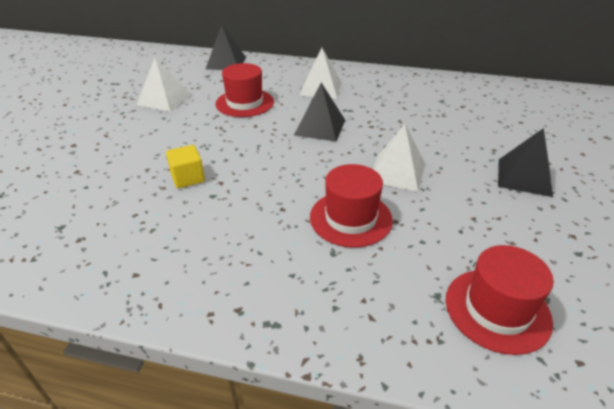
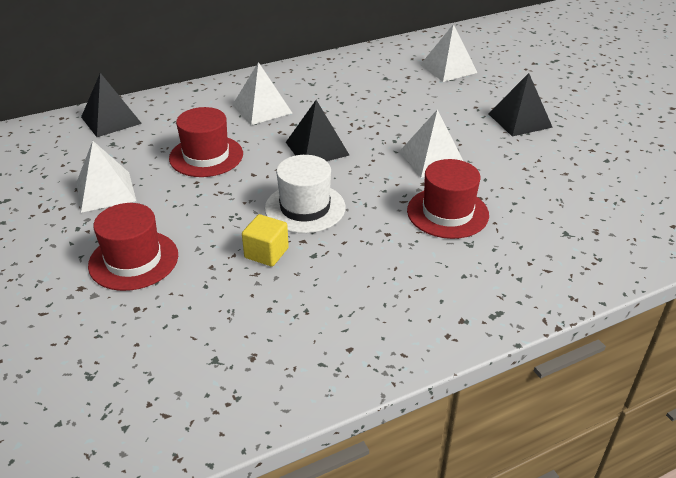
camera: 40 degrees left, 0 degrees up
(254, 162) = (305, 208): none -> white hat
(497, 309) = (606, 221): red hat -> red hat (133, 260)
(508, 112) = (448, 68): none -> white pyramid

